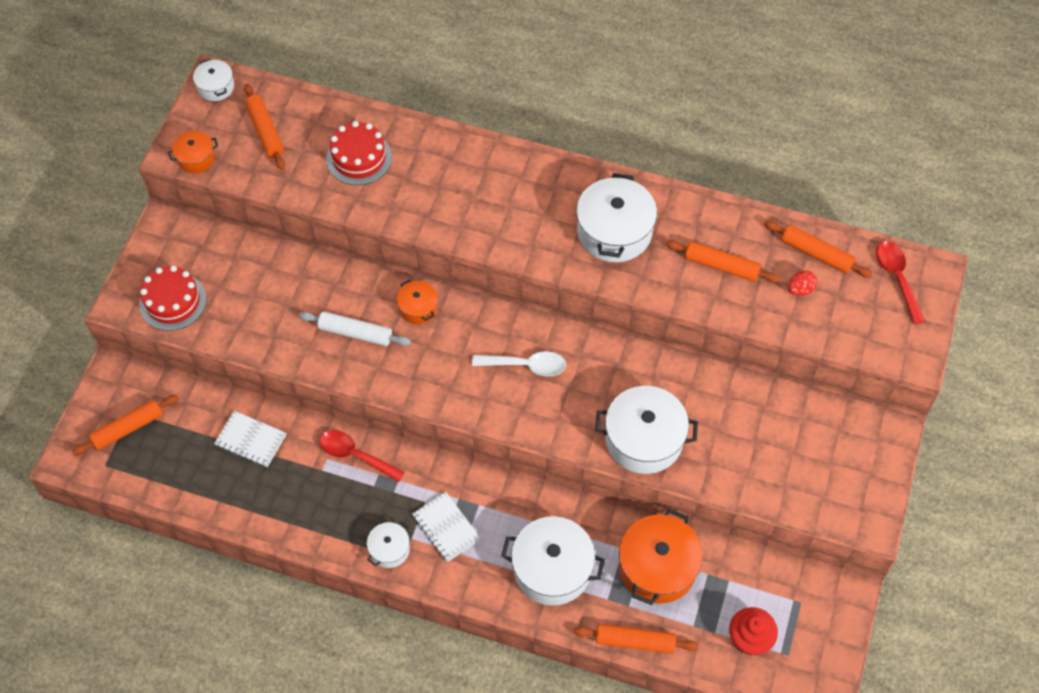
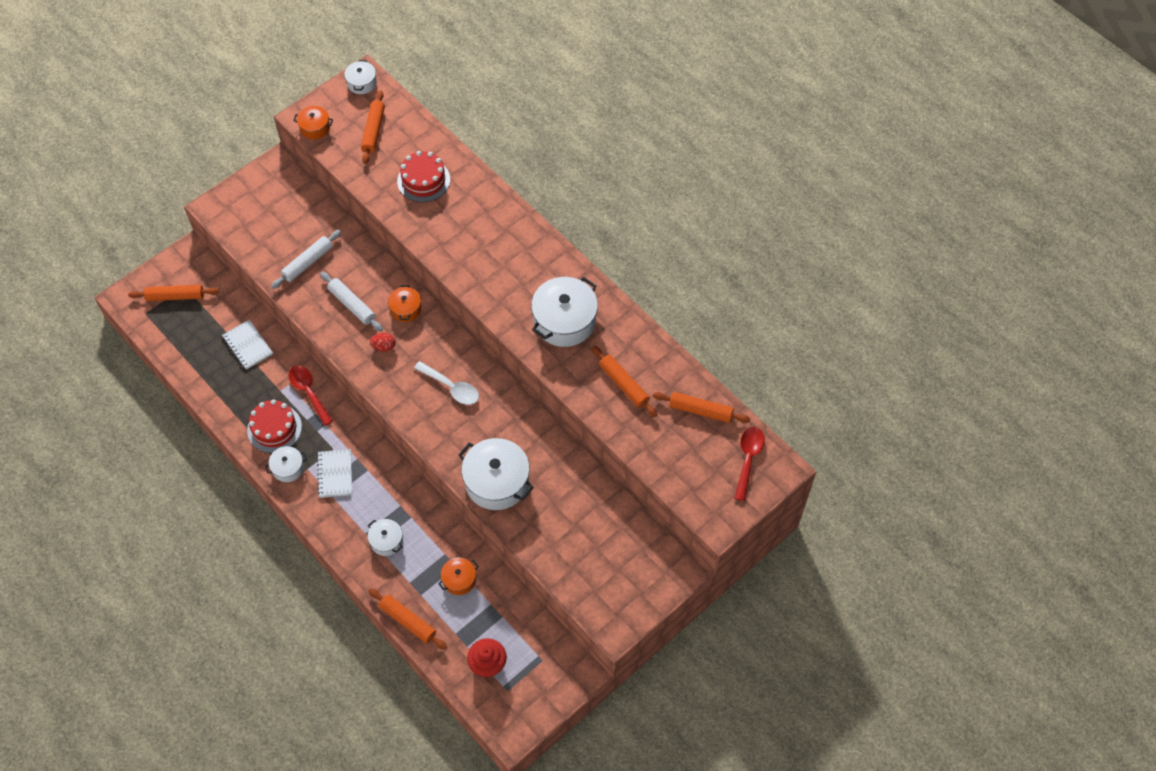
camera: 30 degrees right, 0 degrees up
(172, 301) = (247, 222): red cake -> red cake (274, 428)
(273, 312) = (307, 262): none -> white rolling pin
(552, 569) = (386, 541): white pot -> white pot, size x0.52
(657, 567) = (459, 580): orange pot -> orange pot, size x0.52
(800, 289) = (669, 431): red egg -> red egg (384, 346)
(816, 253) = (700, 411): orange rolling pin -> orange rolling pin turned 45 degrees counterclockwise

